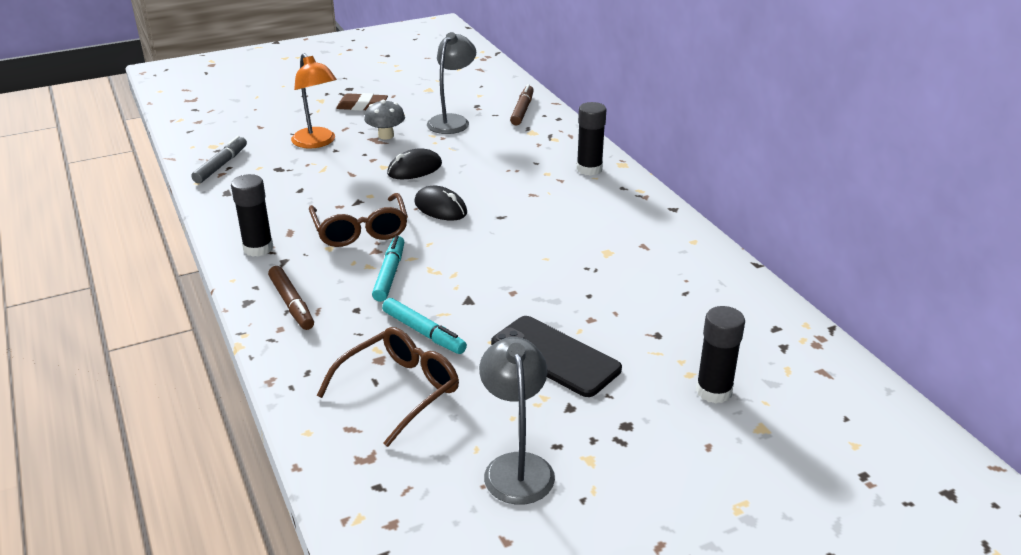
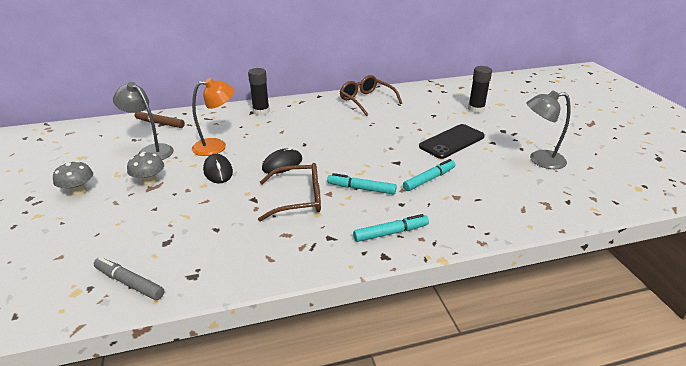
camera: 80 degrees left, 0 degrees up
(258, 248) = (305, 252): black glue stick -> none
(291, 304) = (391, 233): brown marker -> turquoise marker
(317, 142) = (131, 218): orange lamp -> orange lamp (216, 146)
(362, 106) = (79, 191): brown eraser -> grey mushroom
(399, 390) = (486, 190): brown glasses -> brown glasses (366, 100)

